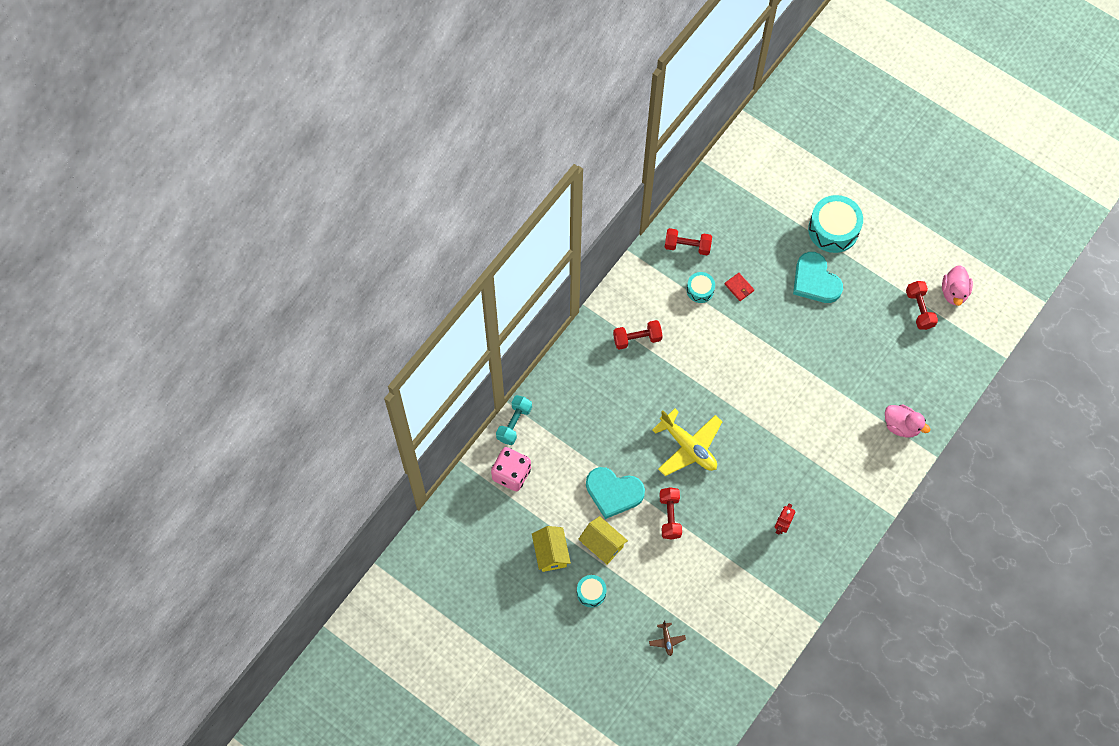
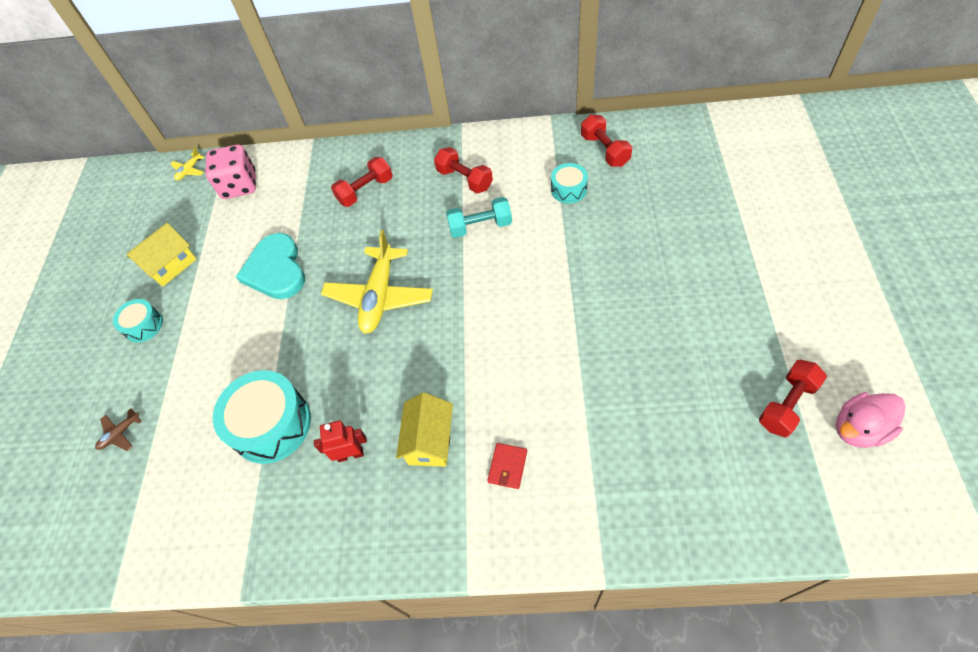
camera: 60 degrees right, 10 degrees down
(462, 498) = (189, 170): none -> yellow plane
(514, 423) = (294, 156): turquoise dumbbell -> turquoise dumbbell (480, 226)
(602, 544) = (207, 299): yellow house -> yellow house (430, 440)
(670, 516) = (282, 334): red dumbbell -> red dumbbell (365, 191)
(739, 287) = (607, 216): red wallet -> red wallet (507, 466)
(815, 280) = (694, 274): turquoise heart -> none
(833, 229) = (773, 248): turquoise drum -> turquoise drum (271, 424)
(901, 426) = (606, 501): pink duck -> none

